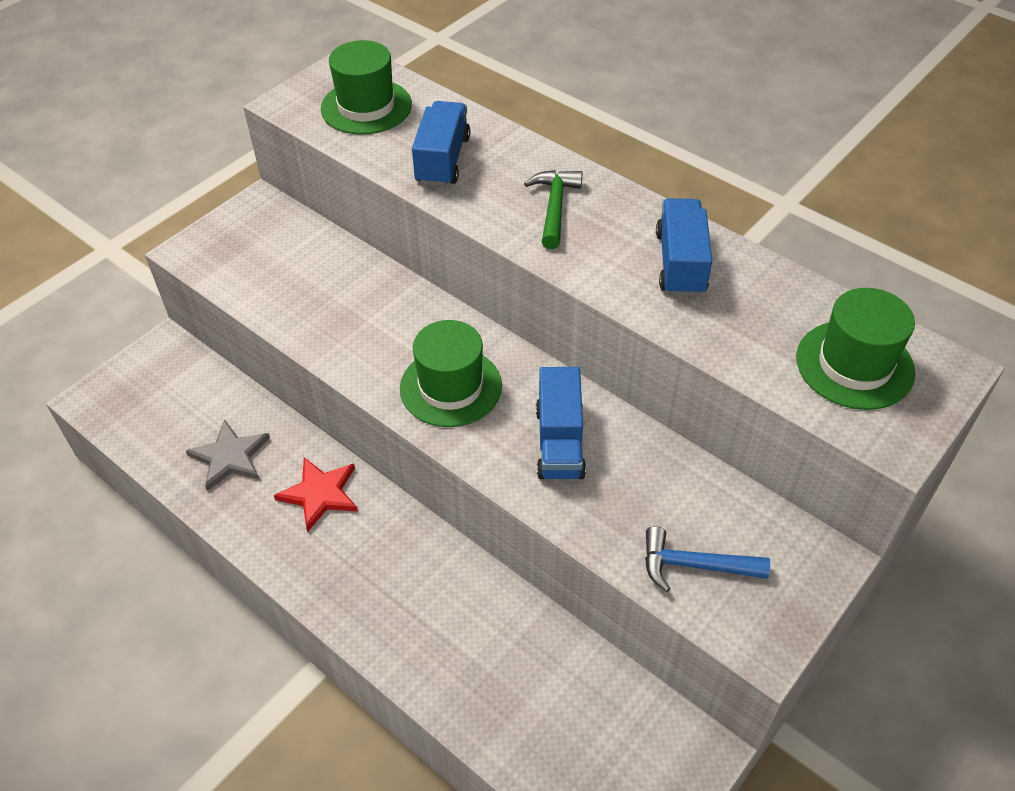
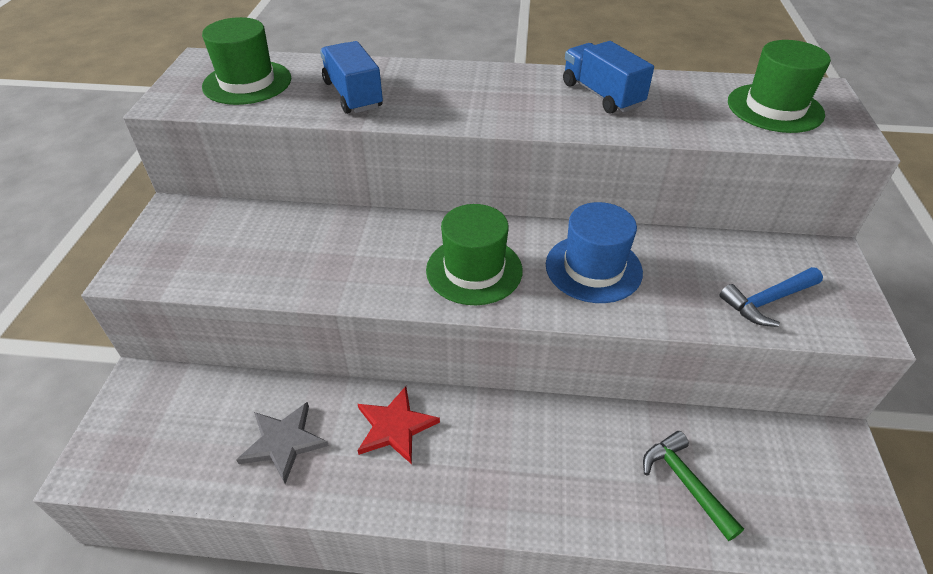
camera: 35 degrees left, 5 degrees down
(554, 207) = (475, 94): green hammer -> green hammer (685, 482)
(559, 442) = (593, 268): blue truck -> blue hat

